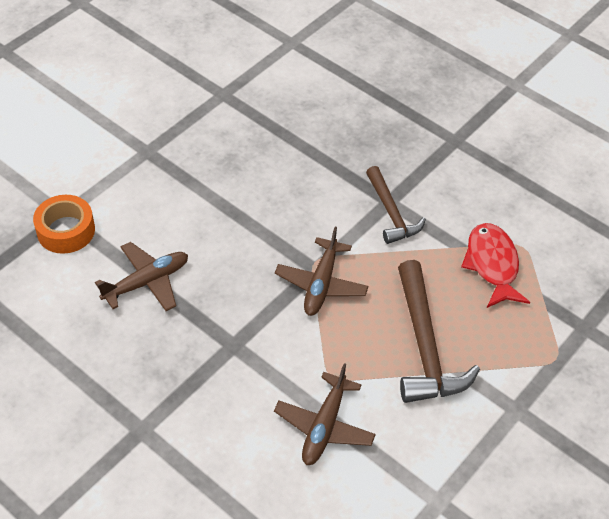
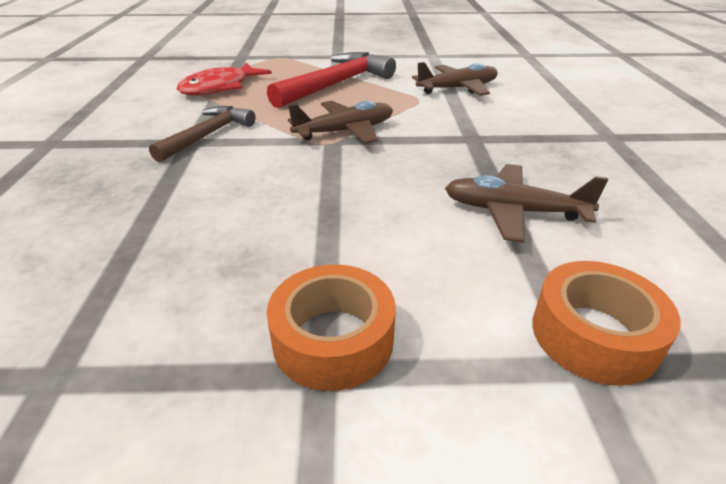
camera: 130 degrees left, 15 degrees down
(156, 162) = (333, 339): none -> orange tape
(425, 346) = (336, 84): brown hammer -> red hammer

